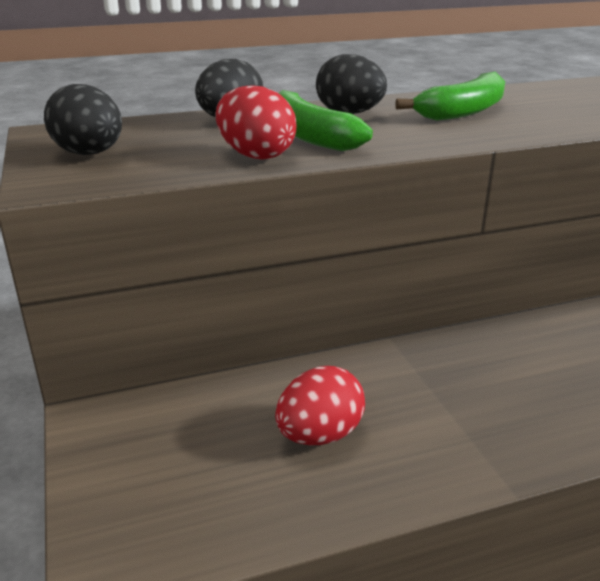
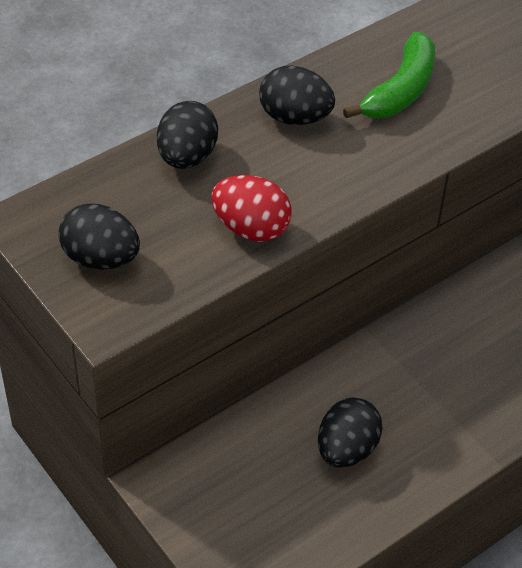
camera: 20 degrees left, 20 degrees up
(308, 136) = (278, 178): green banana -> none
(319, 435) = (346, 449): red egg -> black egg

